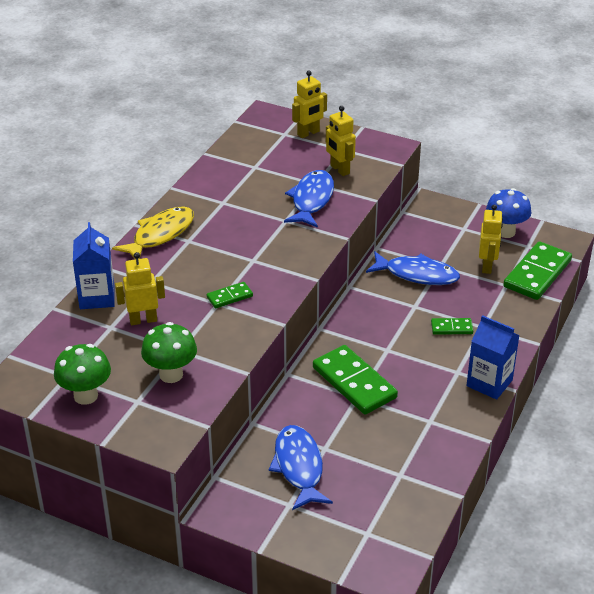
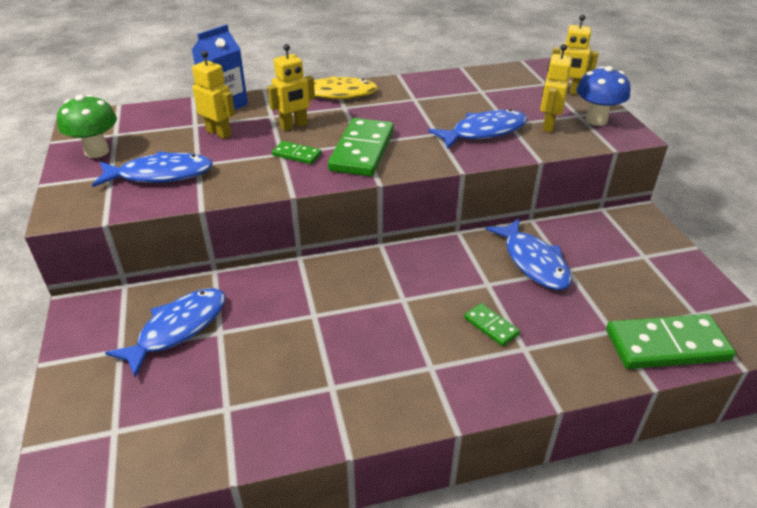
camera: 50 degrees right, 0 degrees up
(171, 374) = (160, 175): green mushroom -> blue fish
(354, 383) = (331, 302): green domino -> green domino (362, 150)
(487, 266) = (617, 301): yellow robot -> yellow robot (294, 126)
(489, 383) = (443, 403): blue carton -> none
(505, 232) = (688, 286): blue mushroom -> blue mushroom (596, 120)

